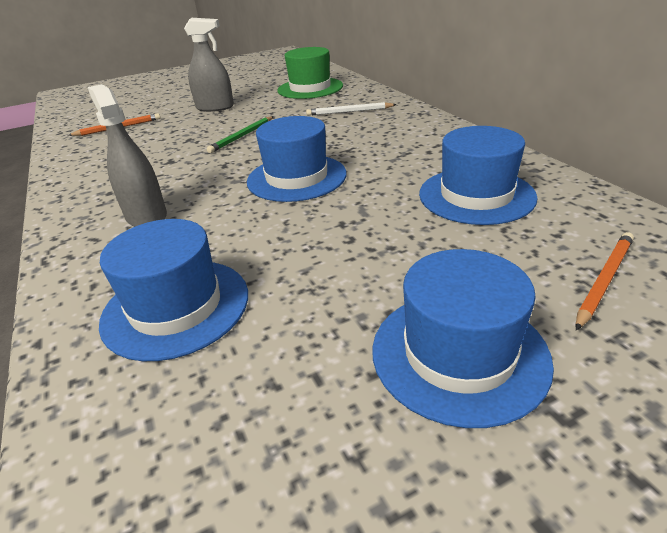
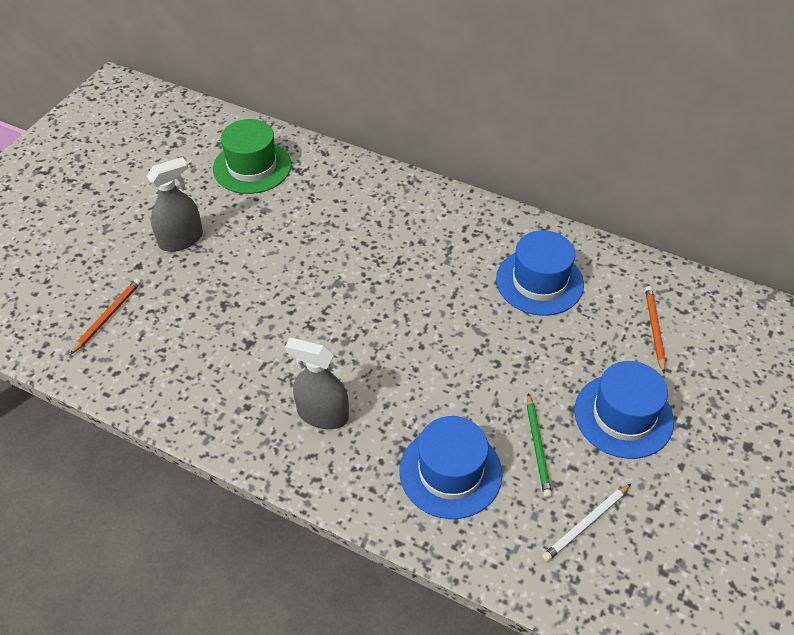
camera: 40 degrees left, 15 degrees up
(242, 136) = (276, 279): green pencil -> green pencil (538, 447)
(296, 177) = (393, 316): blue hat -> none
(349, 112) = (341, 200): white pencil -> white pencil (586, 524)

